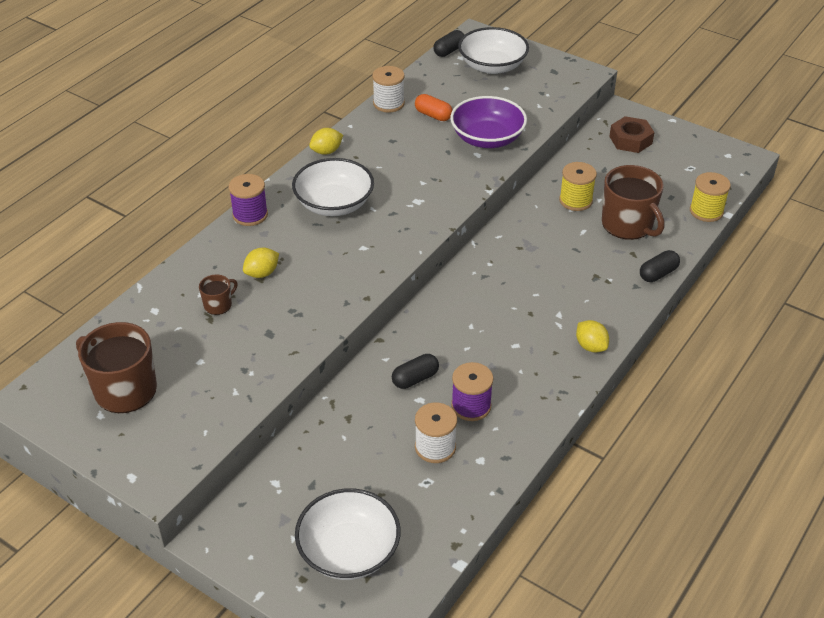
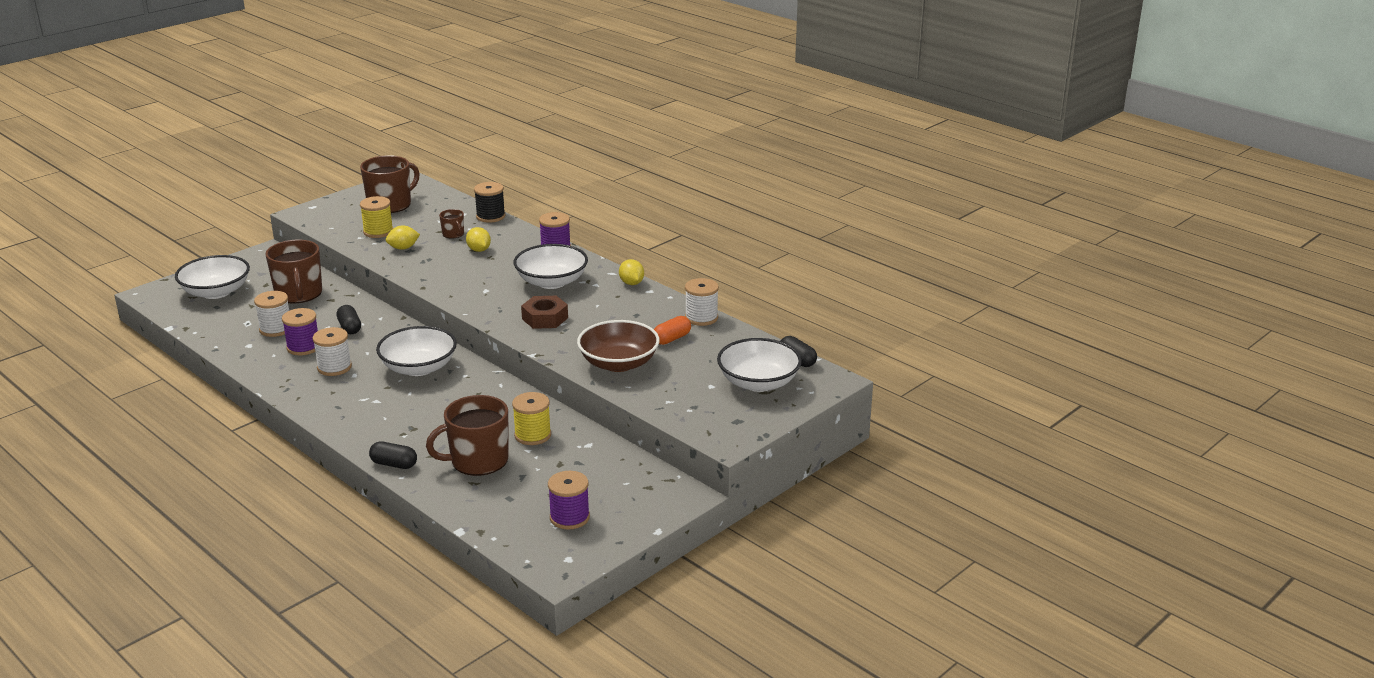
camera: 100 degrees right, 15 degrees down
(163, 283) = (490, 216): none -> black spool
(338, 455) = (299, 294): none -> brown mug
(486, 299) = (419, 368): none -> white bowl
(487, 138) = (618, 363): purple bowl -> brown bowl
(506, 365) = (334, 367): none -> white spool
(590, 346) = (326, 410): yellow lemon -> yellow lemon (403, 248)
(630, 140) = (626, 490): brown nut -> brown nut (545, 318)
(658, 274) = (394, 464): black capsule -> black capsule turned 45 degrees counterclockwise
(679, 162) = (569, 517): none -> purple spool
(706, 211) = (472, 517): yellow spool -> yellow spool (378, 232)

